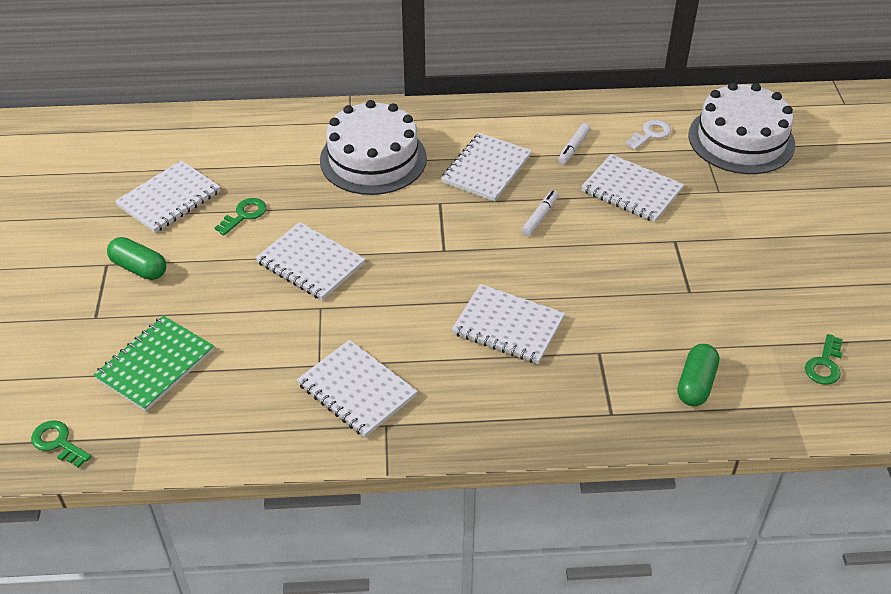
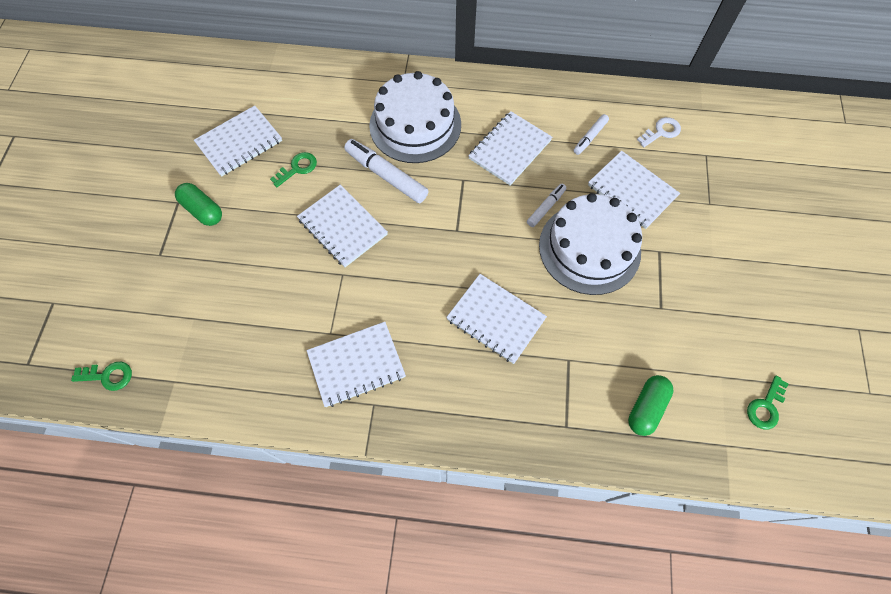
camera: 10 degrees right, 20 degrees up
(58, 442) = (108, 376): green key -> green key turned 135 degrees clockwise
(155, 365) = (198, 311): green notebook -> none
(350, 209) = (386, 175): none -> white marker
(357, 390) = (356, 364): white notebook -> white notebook turned 75 degrees counterclockwise
(741, 140) = (741, 149): white cake -> white cake (589, 248)

